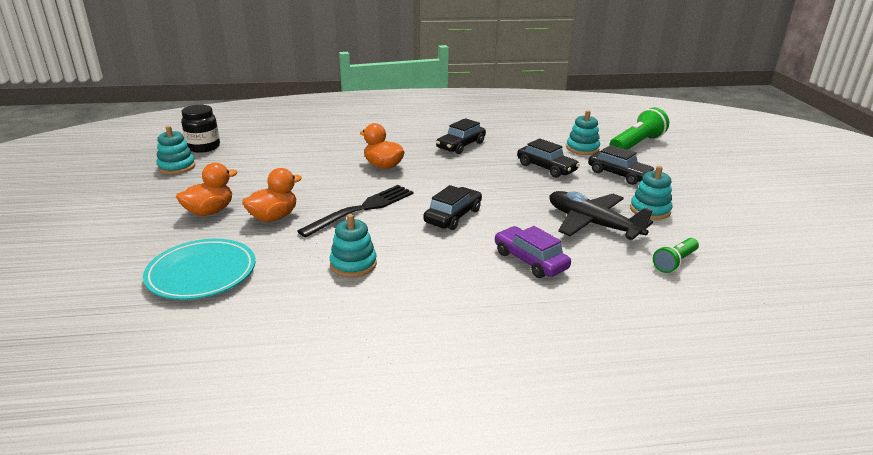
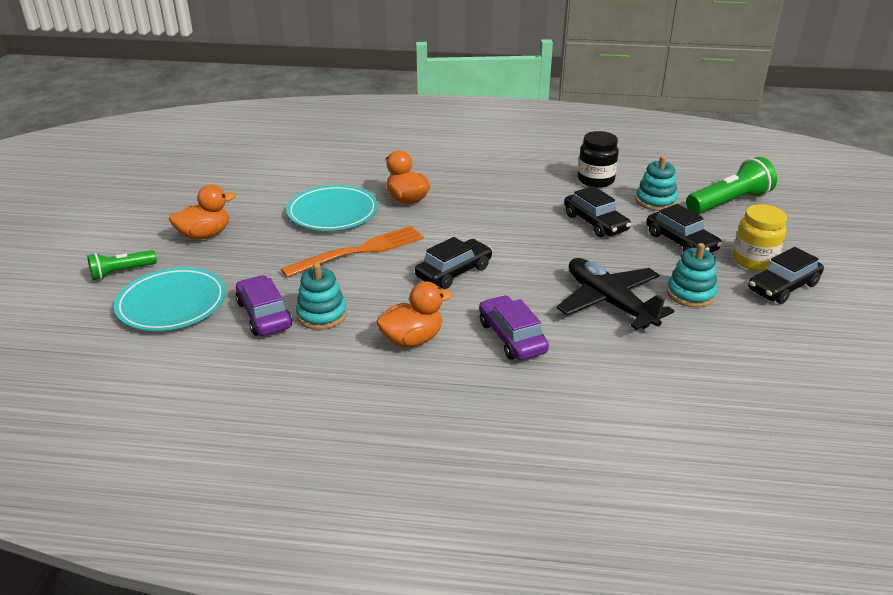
camera: 15 degrees right, 5 degrees up
(177, 167) = (191, 178): turquoise stacking toy -> none
(203, 147) = (227, 156): black jar -> black jar (595, 180)
(274, 217) = (265, 249): orange duck -> orange duck (412, 339)
(298, 271) = (264, 315): none -> purple car
(323, 182) = (332, 213): none -> turquoise plate
(362, 209) = (359, 251): black fork -> orange fork
(461, 145) = (508, 182): black car -> black car (783, 287)
(674, 262) = (679, 364): green flashlight -> green flashlight (121, 272)
(680, 182) = (754, 260): none -> yellow jar

